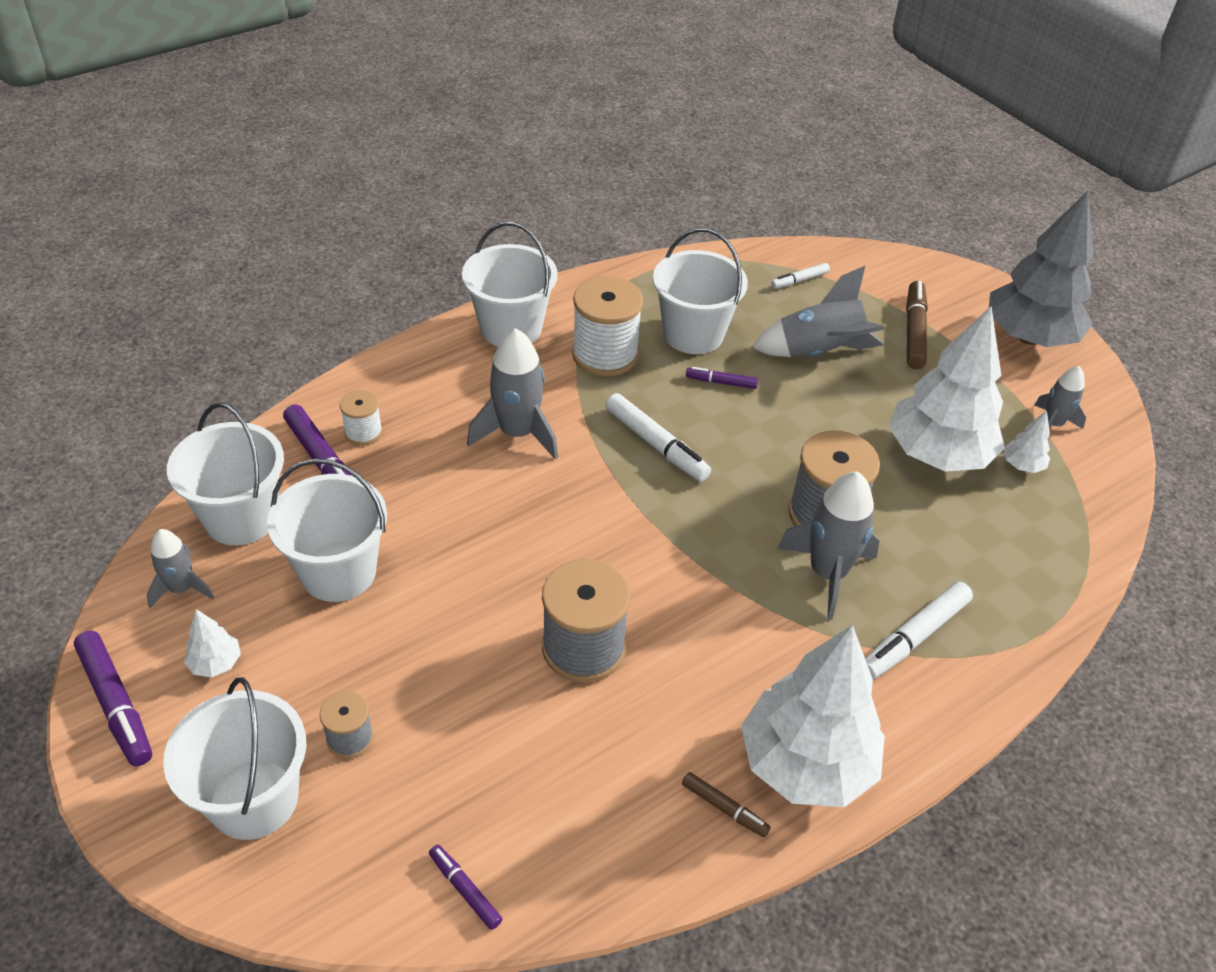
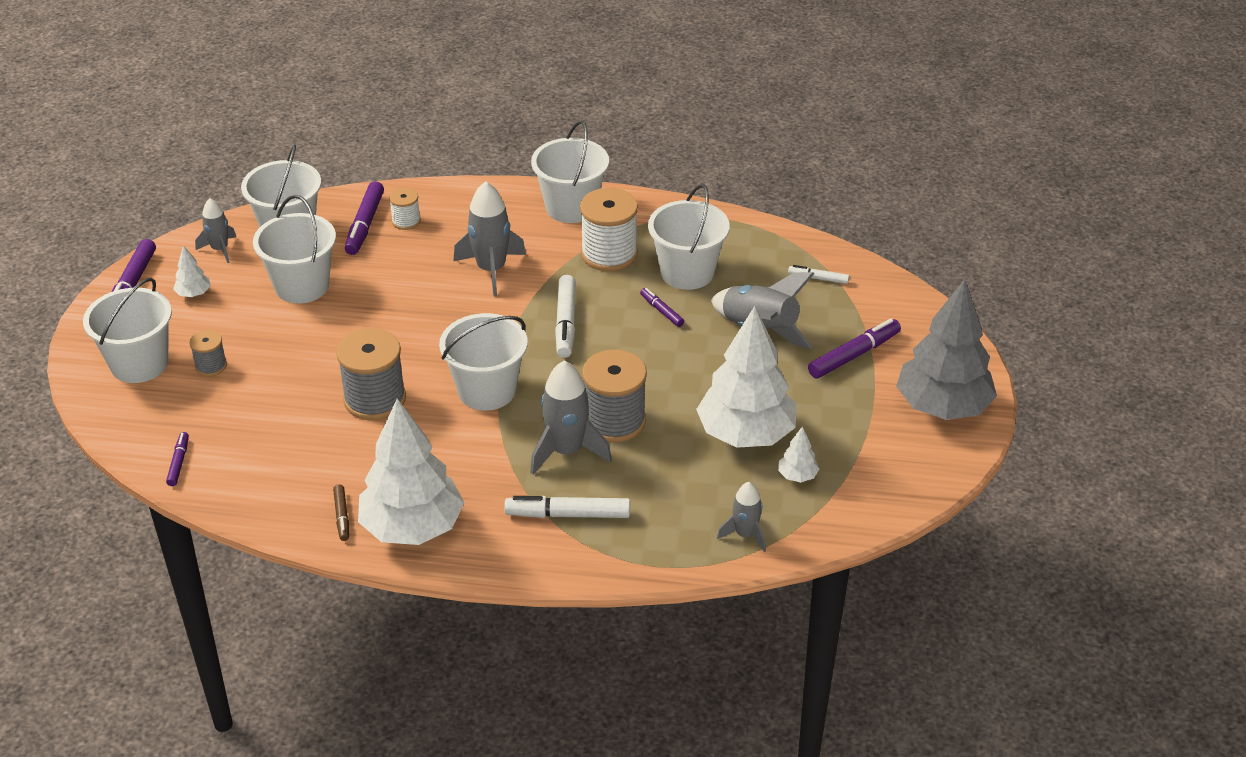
camera: 45 degrees right, 5 degrees down
(677, 561) = (487, 390): none -> white bucket
(914, 331) = (854, 355): brown marker -> purple marker
(1052, 424) = (864, 467): grey rocket -> grey rocket (745, 534)

